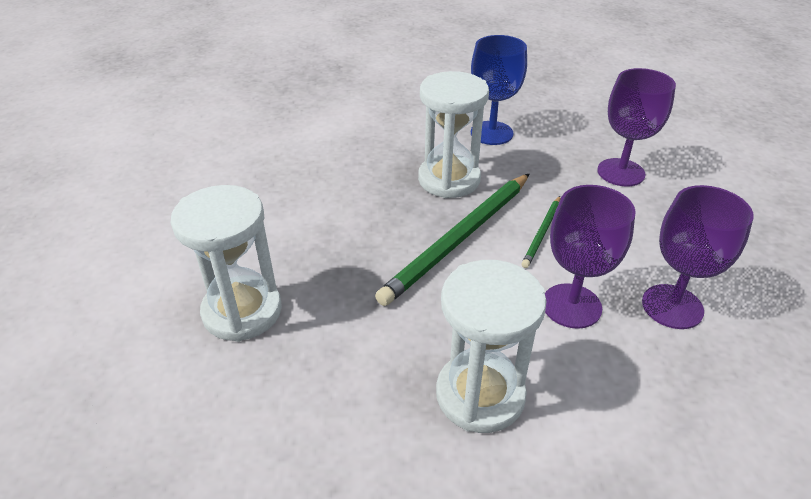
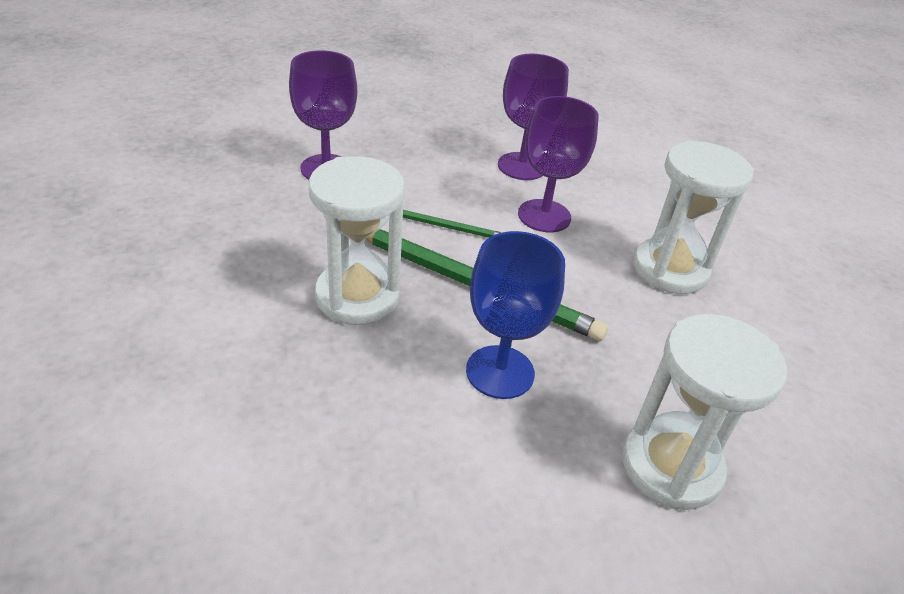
camera: 105 degrees left, 0 degrees up
(491, 133) = (237, 259): blue goblet -> blue goblet (500, 372)

